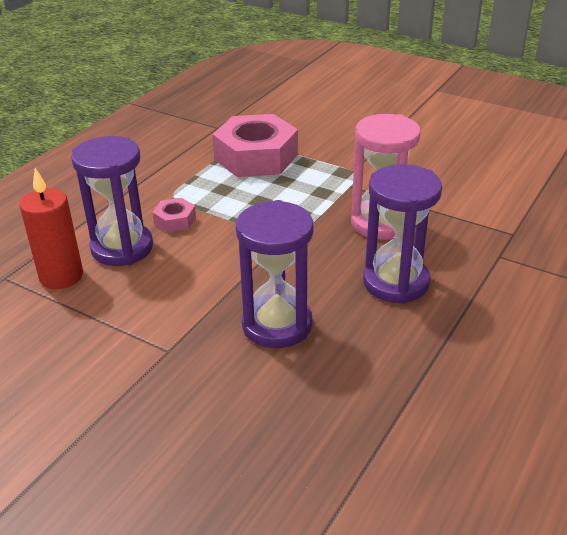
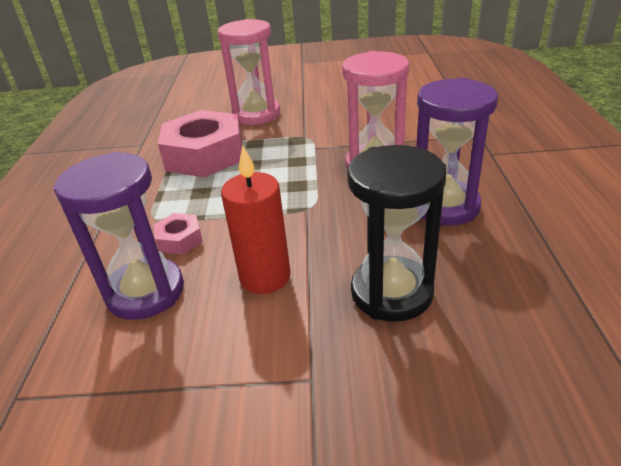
camera: 30 degrees left, 0 degrees up
(61, 276) = (96, 359): red candle -> red candle (265, 277)
(277, 325) = (391, 292): purple hourglass -> black hourglass
(334, 133) = (256, 115): none -> pink hourglass

